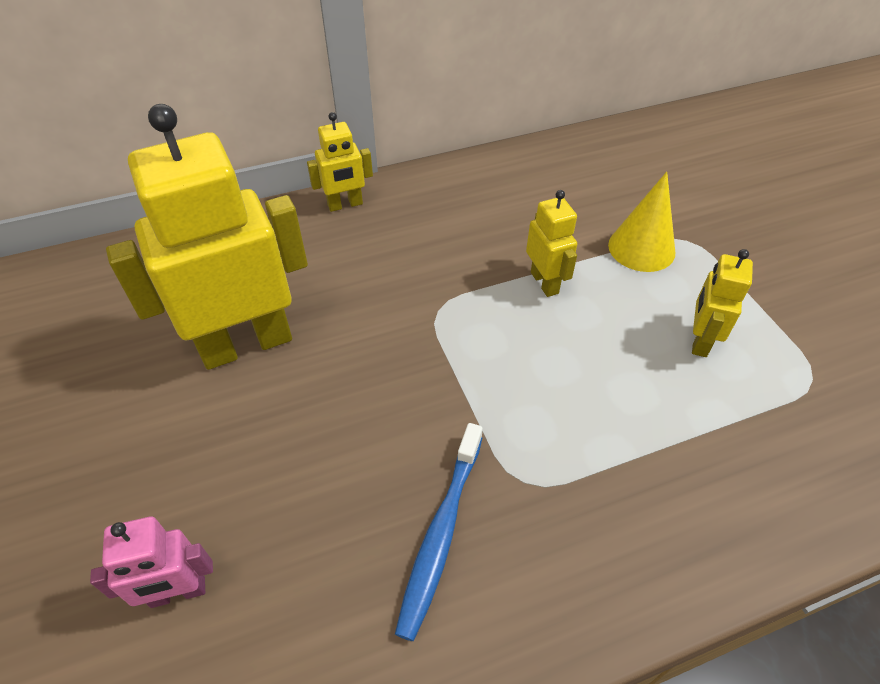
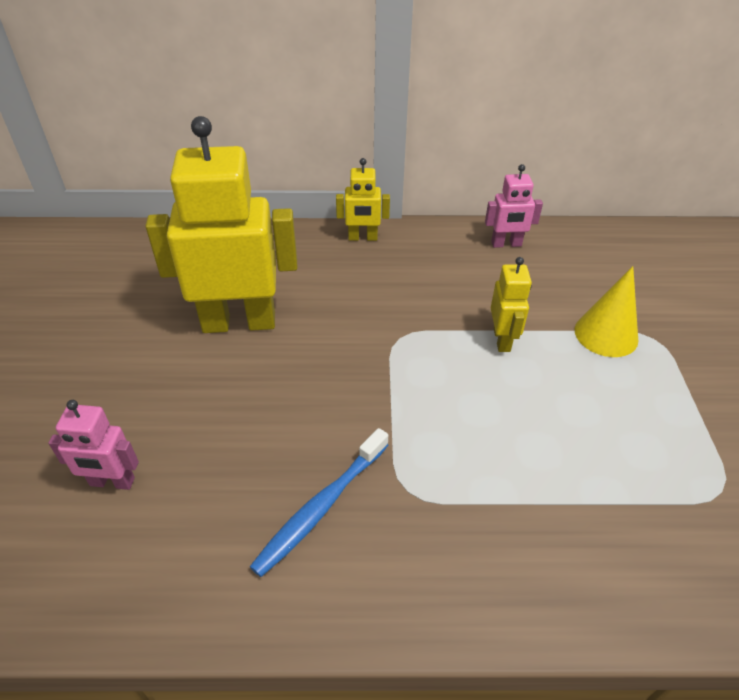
camera: 20 degrees right, 5 degrees down
(502, 175) = (506, 244): none -> pink robot
(699, 340) = (623, 426): yellow robot -> none

